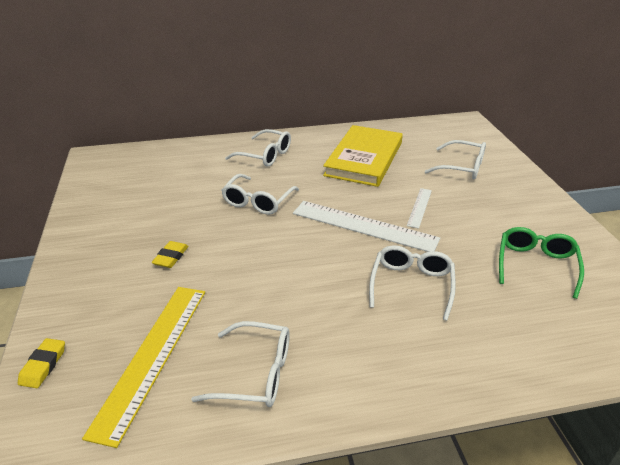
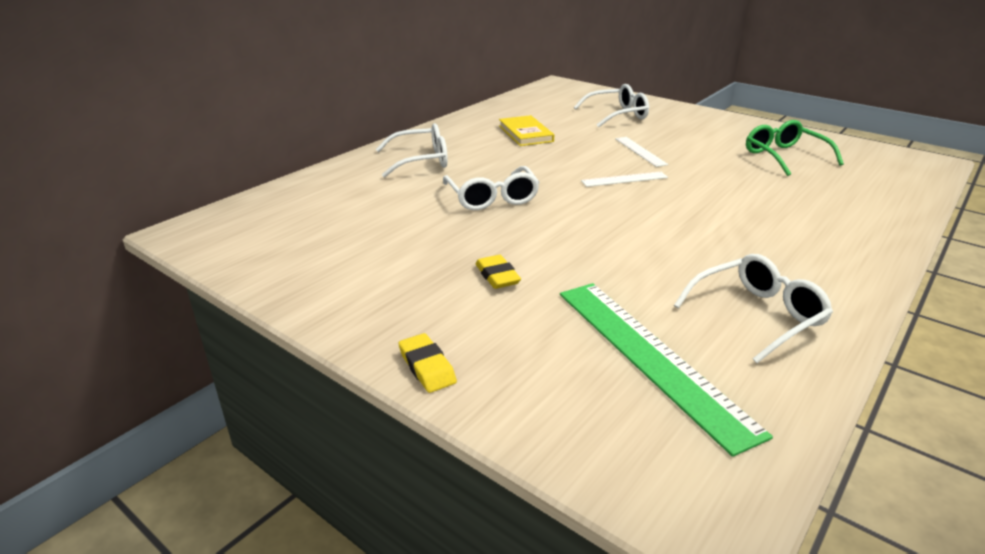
camera: 40 degrees left, 5 degrees down
(43, 365) = (559, 433): yellow eraser -> yellow eraser (427, 367)
(152, 356) = (650, 356): yellow ruler -> green ruler
(364, 159) = (525, 133): yellow book -> yellow book, size x0.54
(364, 226) = (624, 179): white ruler -> white ruler, size x0.50
(411, 285) = (737, 202): white glasses -> none

